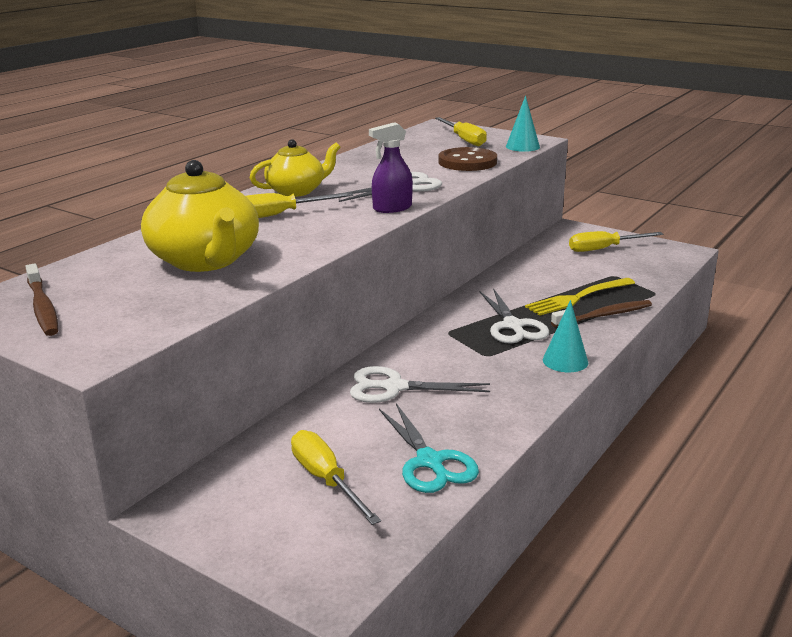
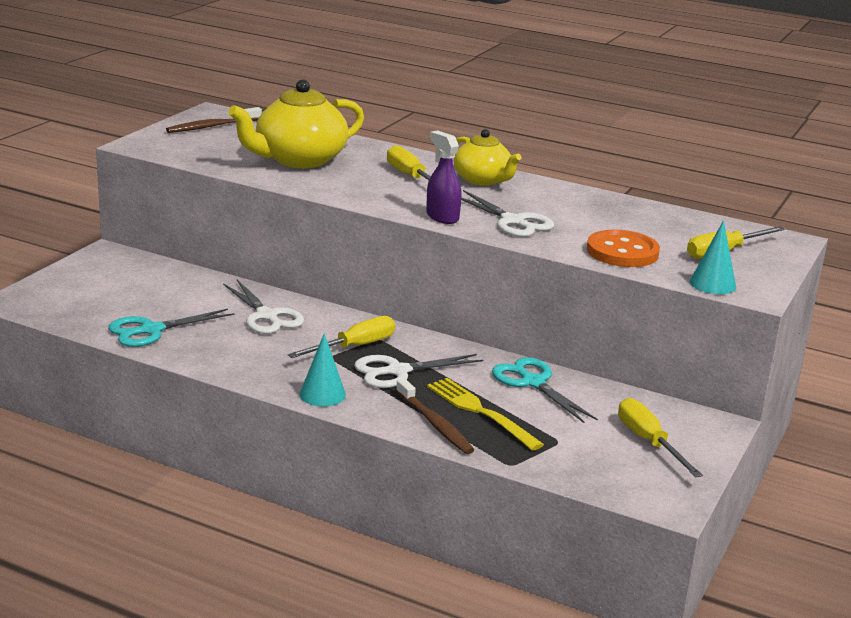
camera: 80 degrees right, 0 degrees up
(326, 480) = (133, 295): yellow screwdriver -> yellow screwdriver (354, 347)
(394, 387) = (266, 316): white scissors -> white scissors turned 150 degrees clockwise
(467, 162) = (622, 252): brown button -> orange button
(523, 276) = (533, 382): none -> turquoise scissors

